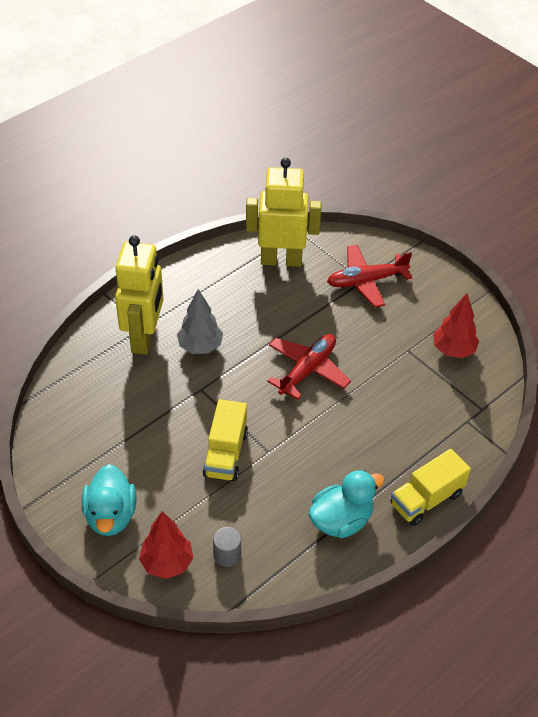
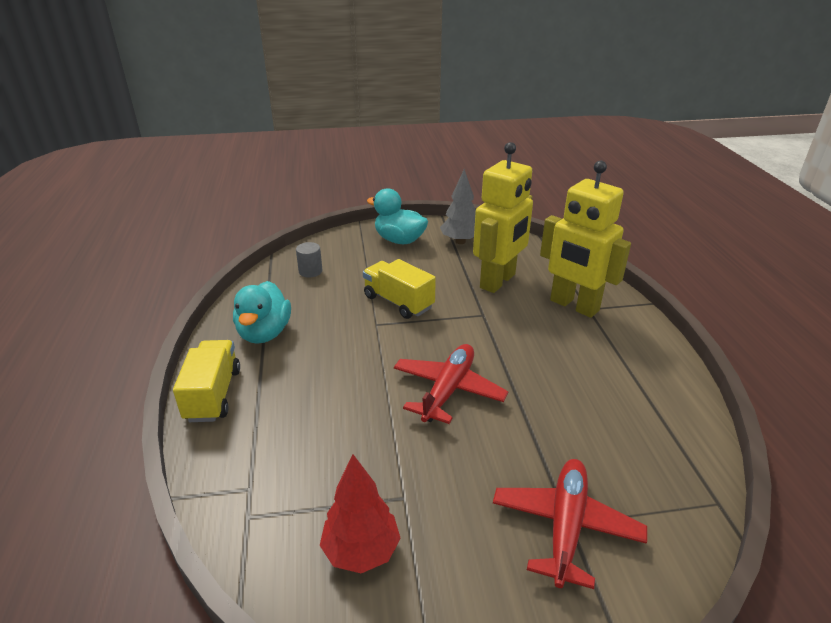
camera: 125 degrees right, 15 degrees down
(167, 563) = (336, 248): red tree -> none
(200, 346) = (538, 332): grey tree -> grey tree (460, 241)
(281, 260) = (655, 452): yellow robot -> yellow robot (498, 281)
(307, 370) = (448, 390): red plane -> red plane turned 135 degrees counterclockwise

